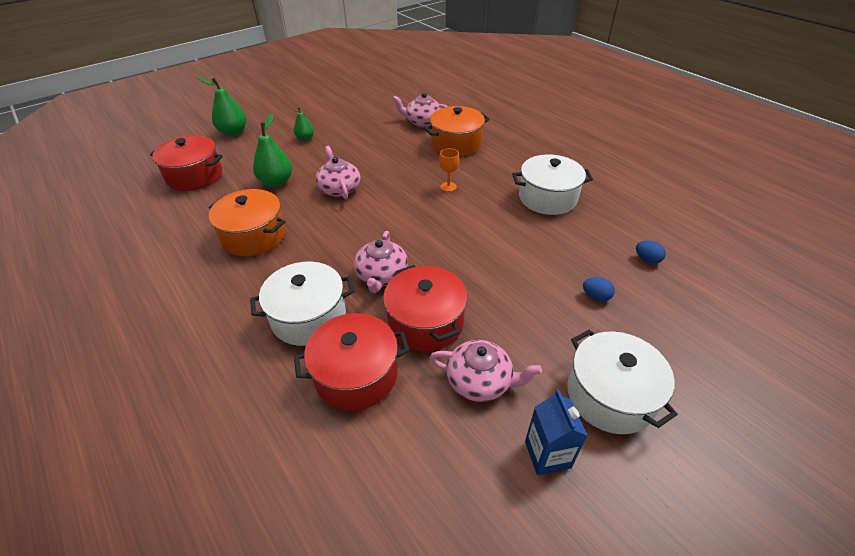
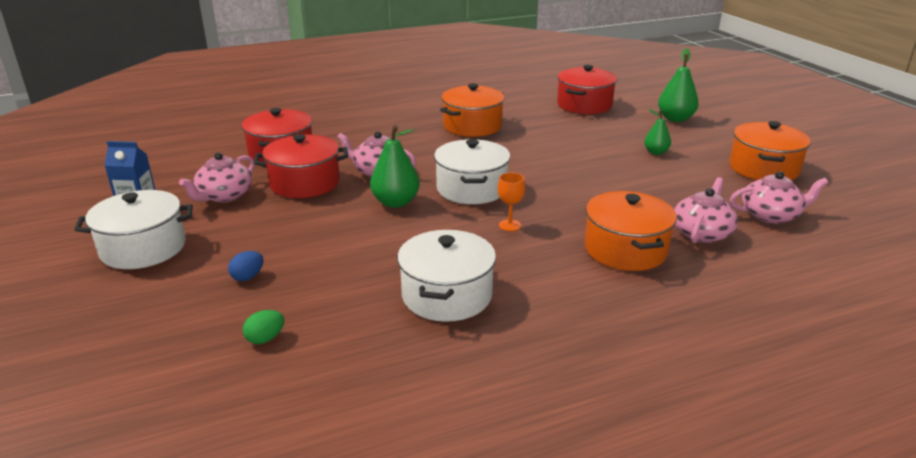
camera: 105 degrees right, 15 degrees down
(276, 182) = (560, 136): green pear -> green pear (395, 202)
(309, 317) = (354, 142): white pot -> white pot (471, 189)
(325, 103) = (763, 168): none -> orange pot
(339, 188) = (534, 163): pink teapot -> pink teapot (771, 215)
(647, 259) = (265, 339): blue egg -> green egg

